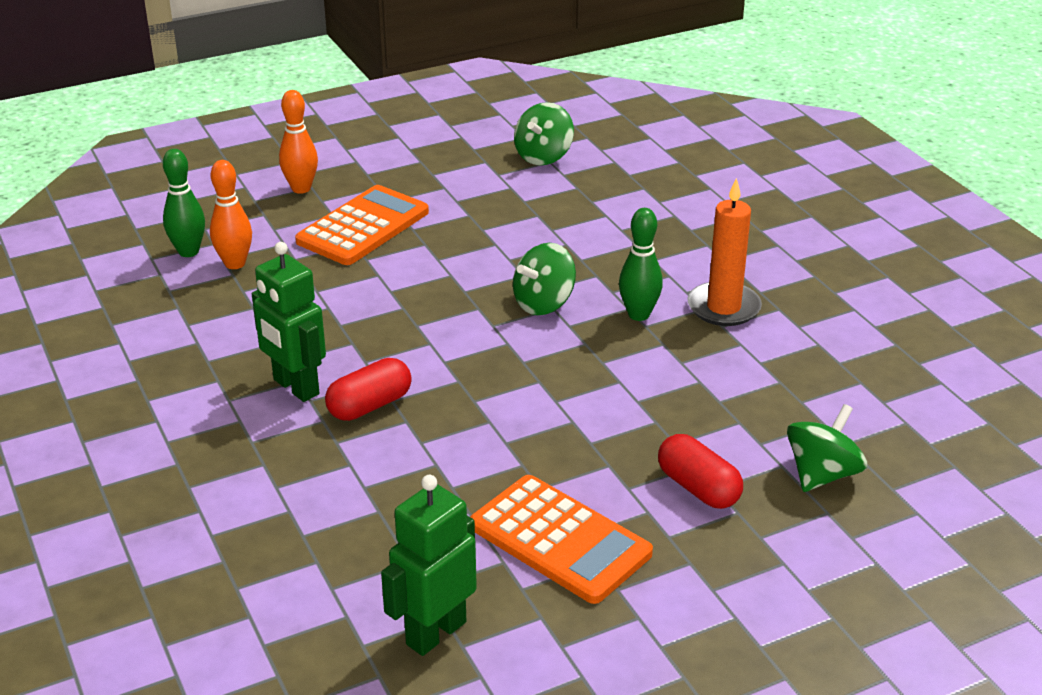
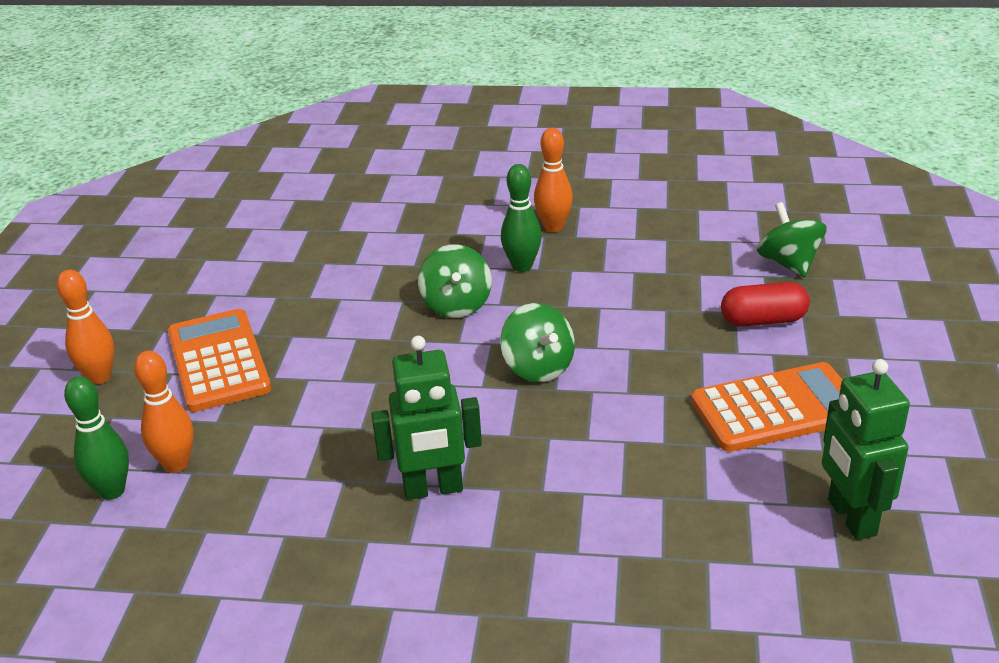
camera: 55 degrees left, 0 degrees up
(369, 405) = (506, 451): red capsule -> none
(543, 156) = (240, 228): green spinning top -> green spinning top (538, 367)
(723, 307) = (553, 227): orange candle -> orange bowling pin

